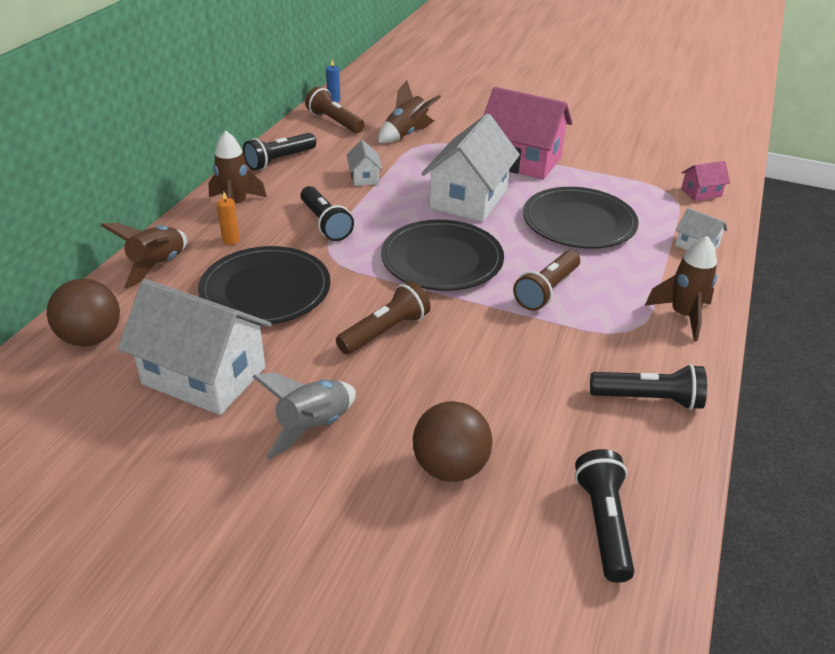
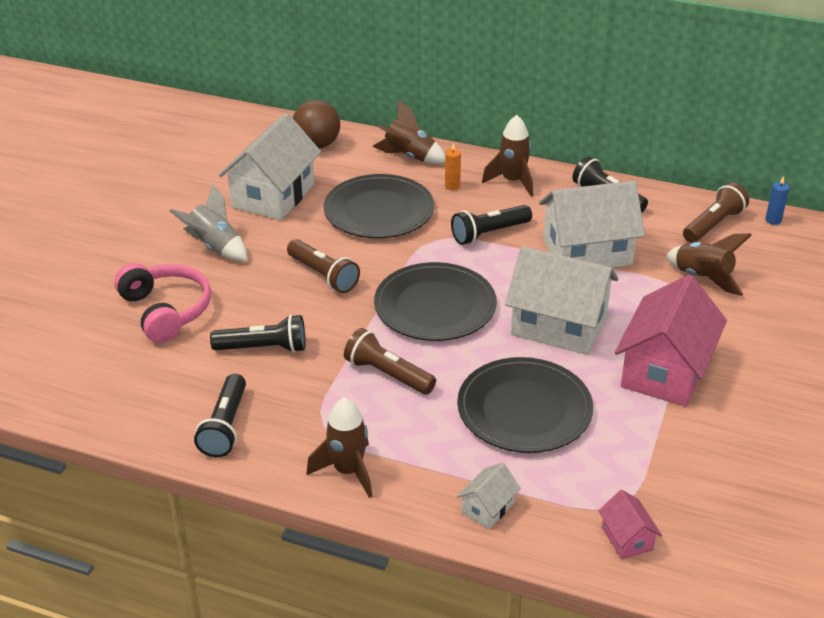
camera: 90 degrees right, 0 degrees up
(364, 177) = (587, 252): white house -> white house, size x2.20
(450, 467) = (165, 311): brown ball -> pink headphones
(603, 524) = (98, 383): black flashlight -> black flashlight (263, 348)

